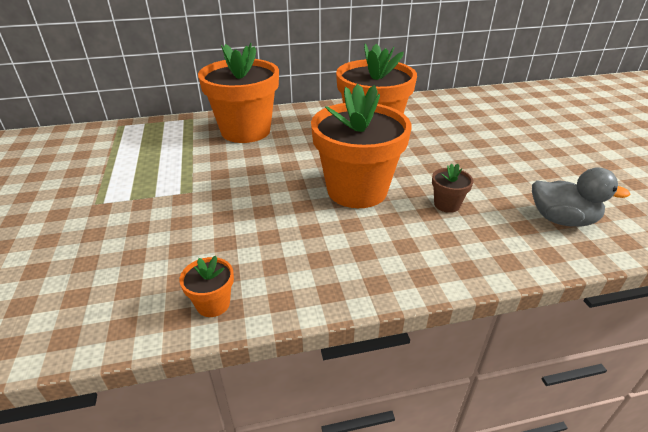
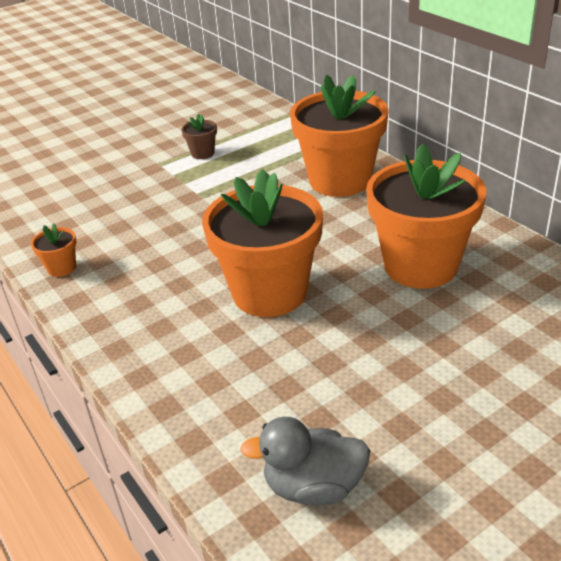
camera: 70 degrees right, 0 degrees up
(447, 204) = (283, 369): brown flower pot -> brown flower pot (202, 153)
(561, 219) = (313, 487): grey duck -> grey duck turned 90 degrees clockwise

